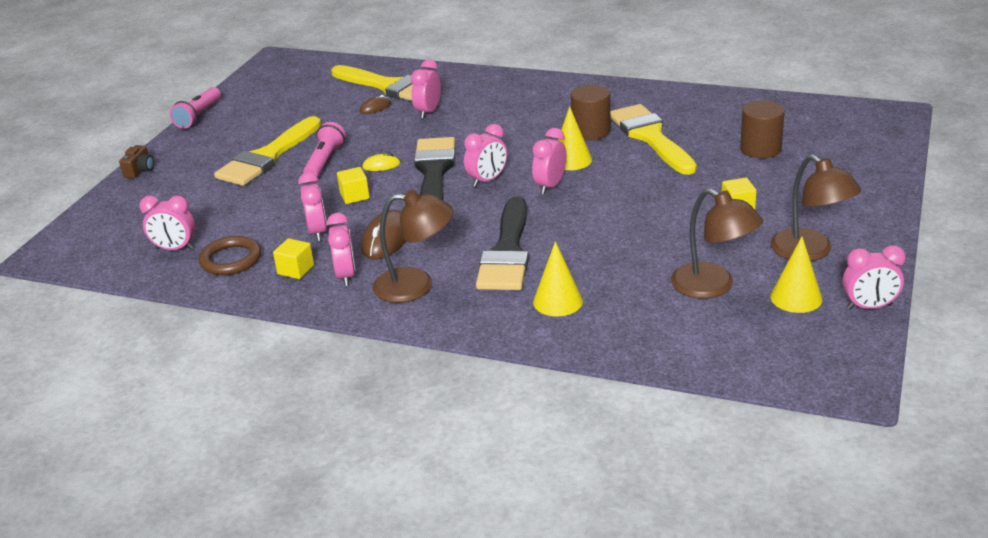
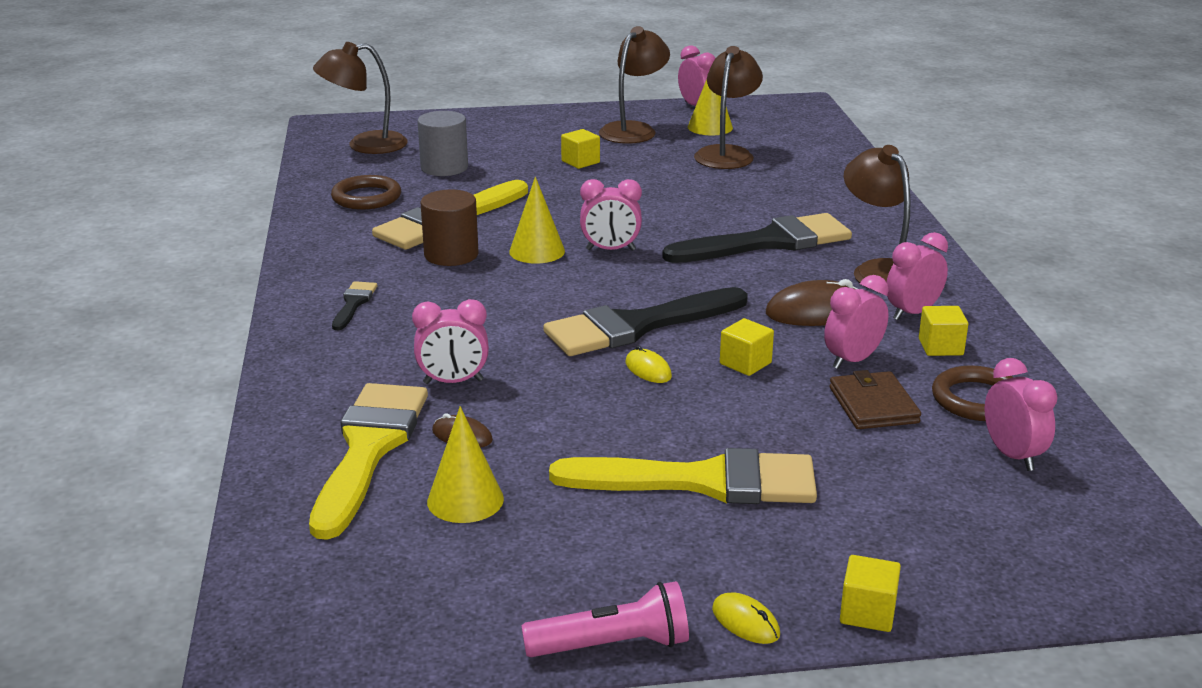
camera: 120 degrees left, 5 degrees down
(140, 170) = (867, 613): brown camera -> yellow cube
(172, 144) = (745, 622): none -> yellow mouse
(268, 223) = (873, 405): none -> brown wallet
(325, 161) = (674, 420): pink flashlight -> none
(487, 180) = (627, 287): pink clock -> none
(546, 96) = (354, 304): none -> black brush
(558, 301) = (822, 204): yellow cone -> yellow cone (465, 500)
(716, 115) = (366, 197): none -> brown ring
(760, 149) = (444, 167): brown cylinder -> grey cylinder
(834, 124) = (365, 145): none -> brown lamp

